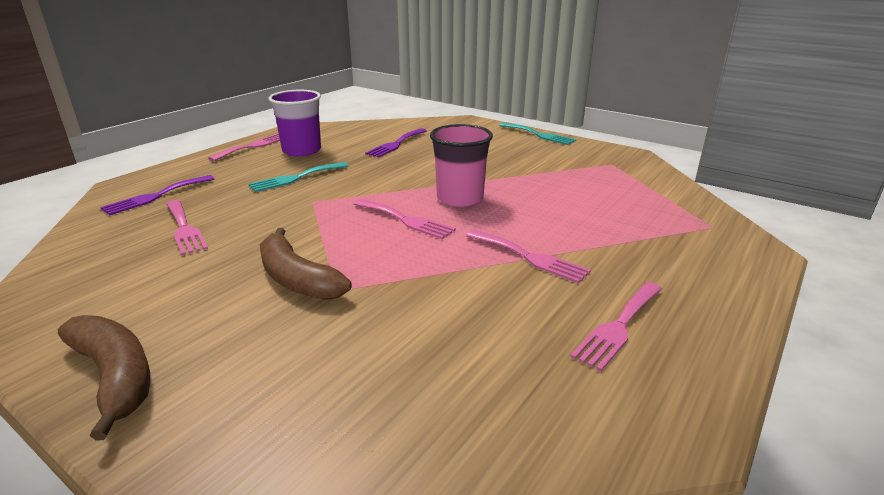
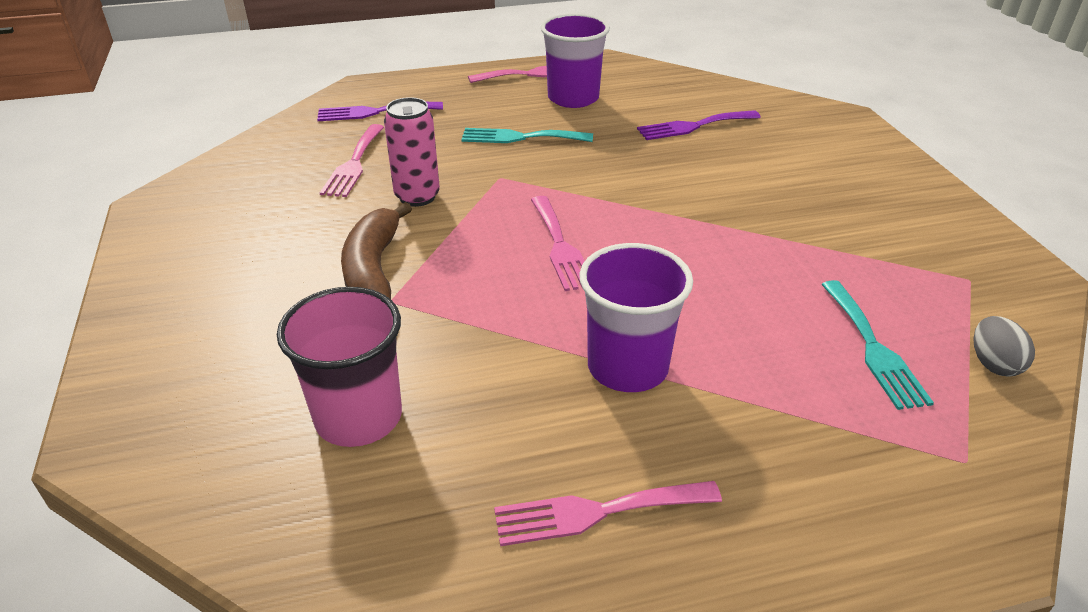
camera: 40 degrees right, 10 degrees up
(115, 377) = (156, 297): brown banana -> none
(267, 229) = (417, 197): none -> pink can
(460, 198) = (662, 243): pink cup -> pink cup (358, 417)
(530, 257) = (627, 367): pink fork -> purple cup
(539, 135) = (925, 181): turquoise fork -> turquoise fork (873, 348)
(666, 189) = (993, 364): none -> grey egg

